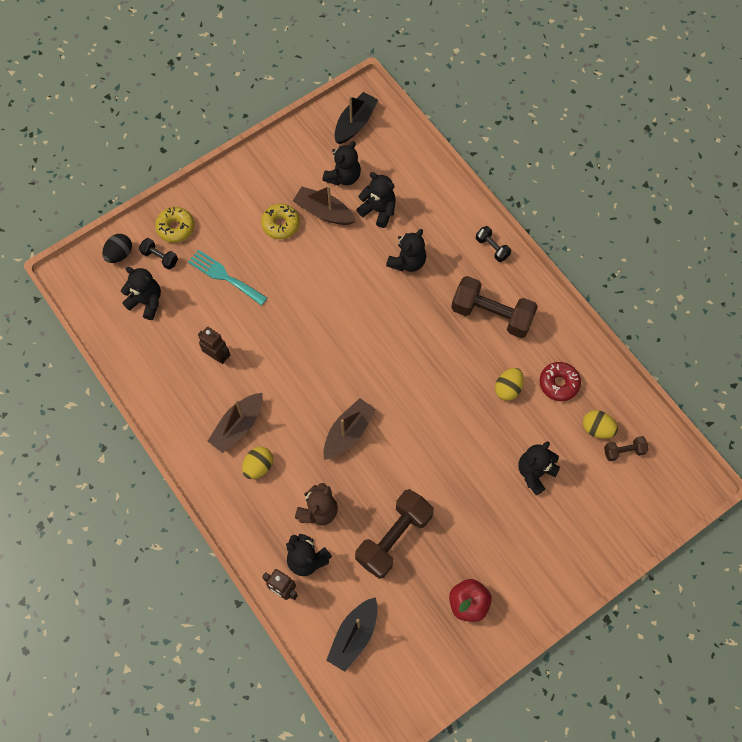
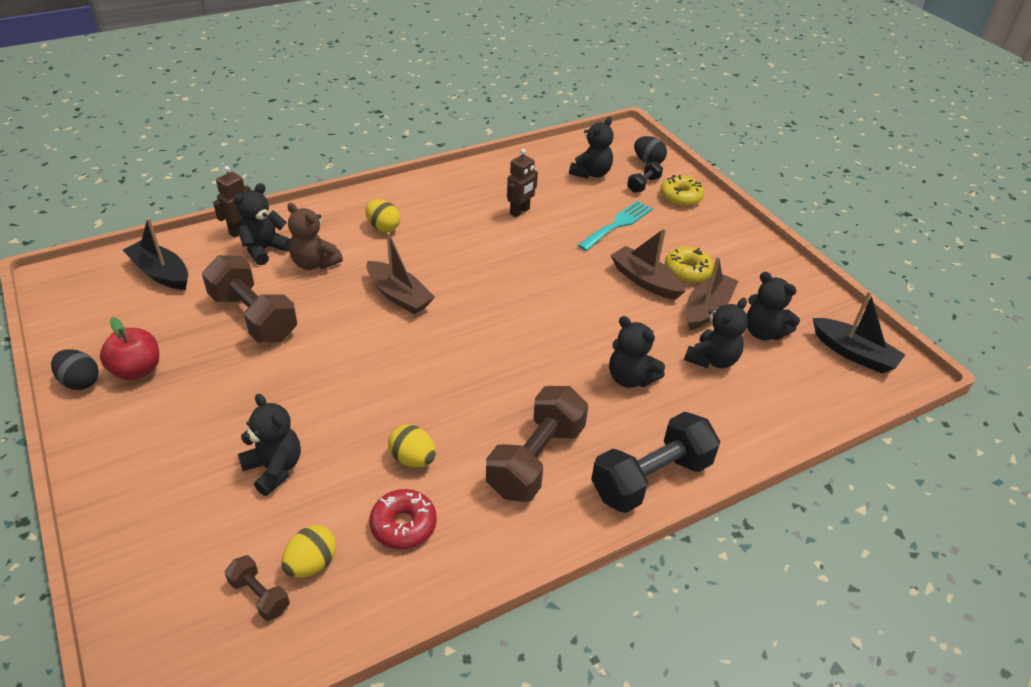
camera: 95 degrees right, 25 degrees down
(238, 426) = (434, 218): brown boat -> brown boat (645, 281)
(488, 640) = (80, 382): none -> black egg
(492, 248) = (651, 478): black dumbbell -> black dumbbell, size x2.08
(624, 451) = (259, 595): brown dumbbell -> brown dumbbell turned 45 degrees counterclockwise

